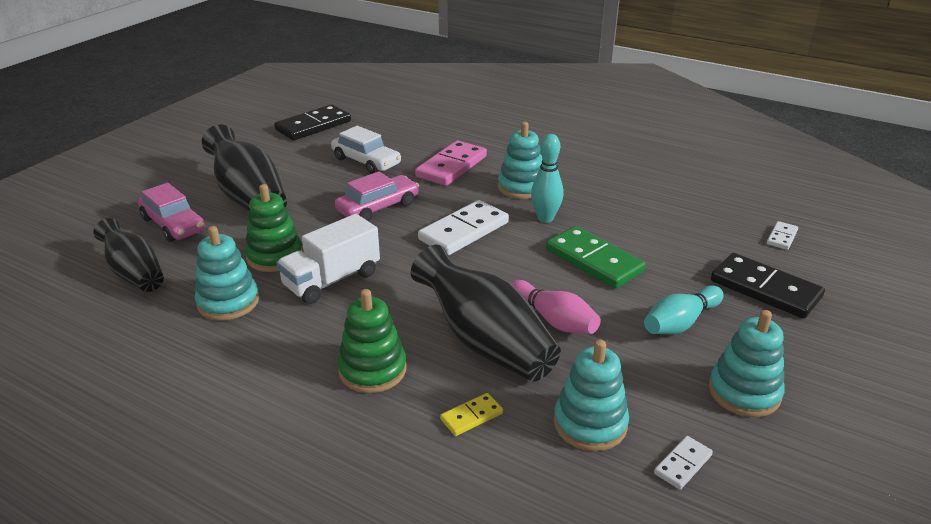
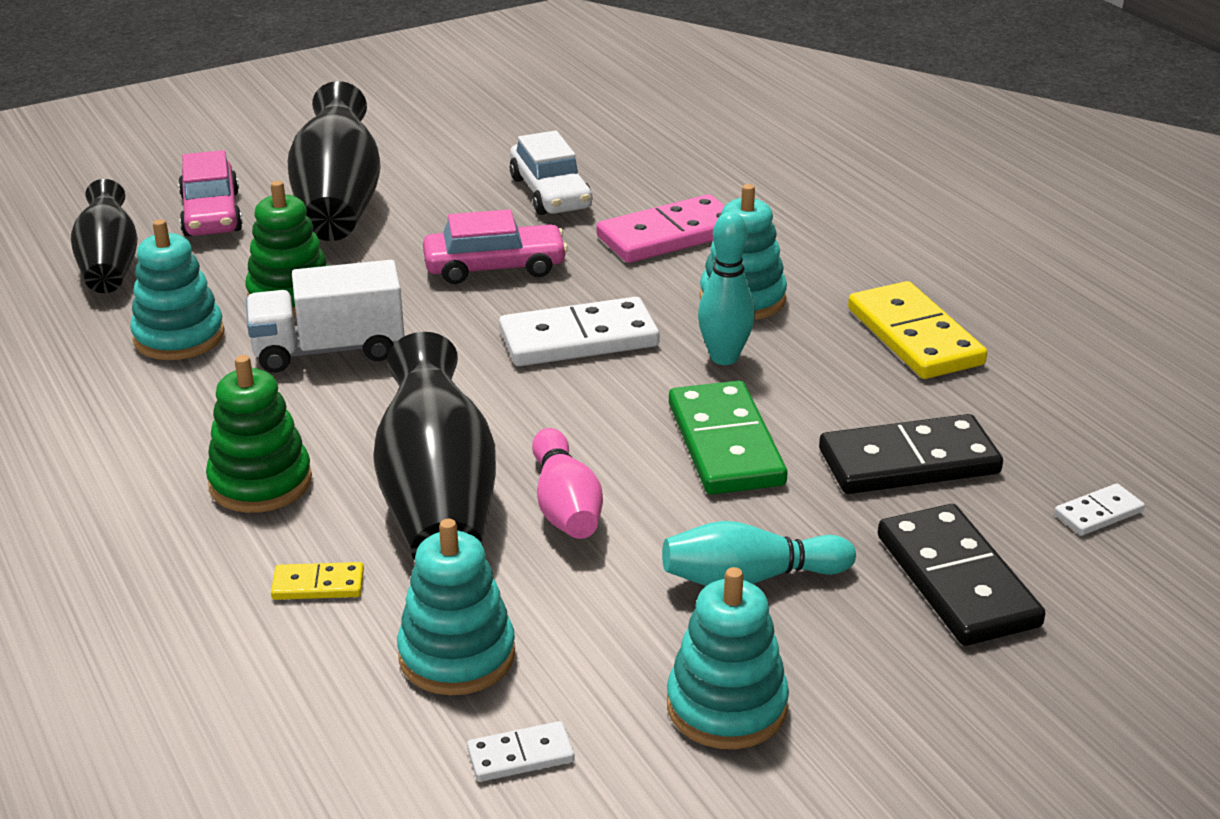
camera: 30 degrees right, 0 degrees up
(313, 126) = (531, 117): black domino -> black domino (908, 461)
(618, 182) = (915, 336): none -> yellow domino

